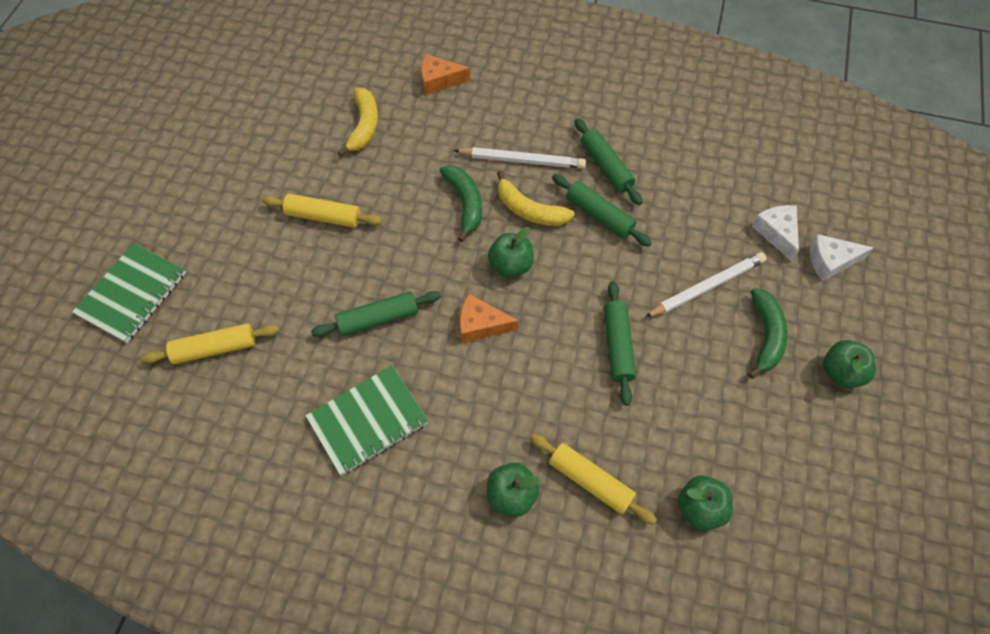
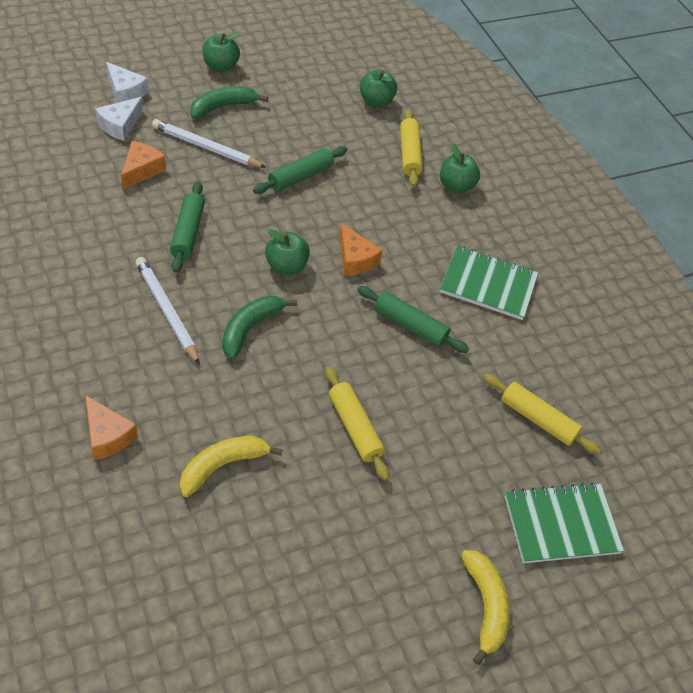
camera: 135 degrees left, 10 degrees down
(529, 210) = (220, 280): yellow banana -> yellow banana (485, 606)
(606, 167) = (128, 249): green rolling pin -> none
(701, 220) = (141, 170): none -> orange cheese

